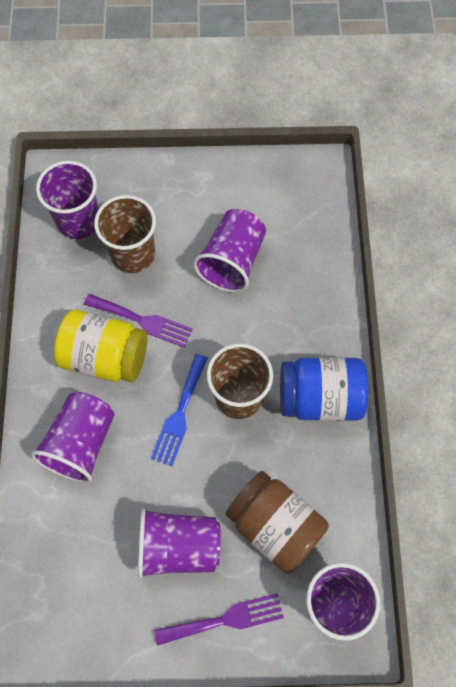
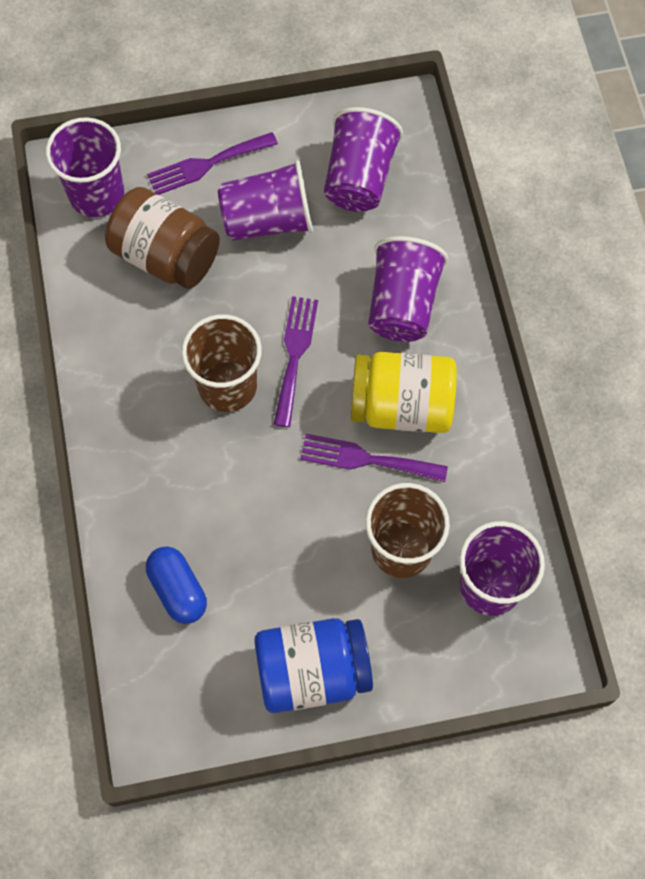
camera: 170 degrees right, 0 degrees up
(180, 414) = (295, 354): blue fork -> purple fork
(232, 261) = (264, 562): purple cup -> purple cup (359, 178)
(296, 252) = (178, 590): none -> blue capsule
(320, 397) = (128, 400): blue jar -> blue jar (312, 671)

